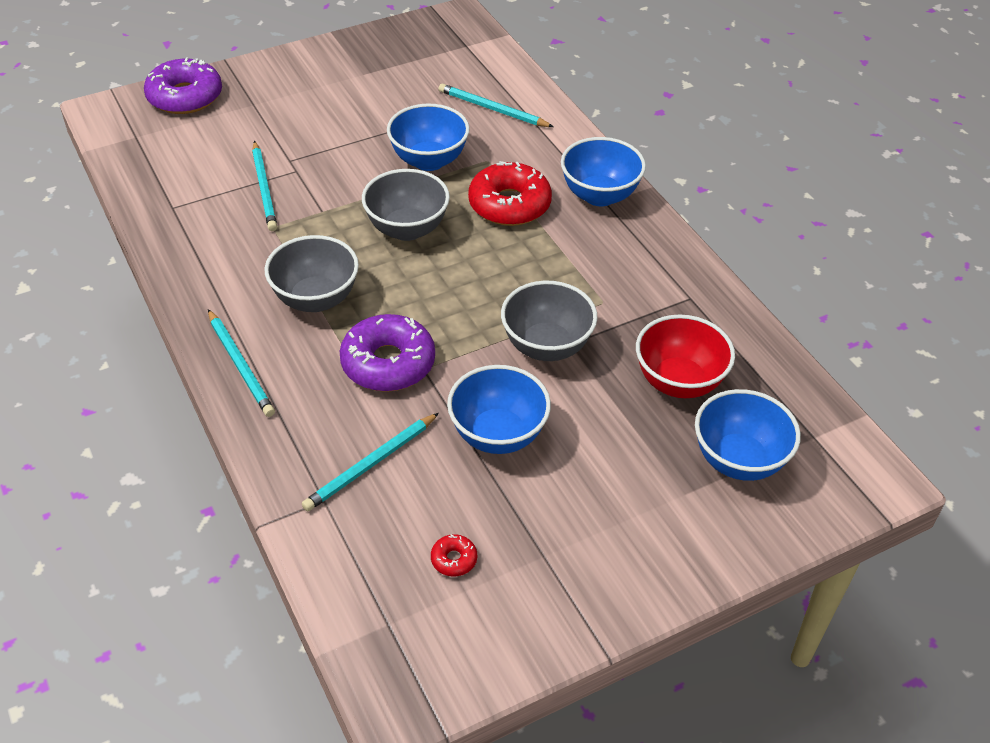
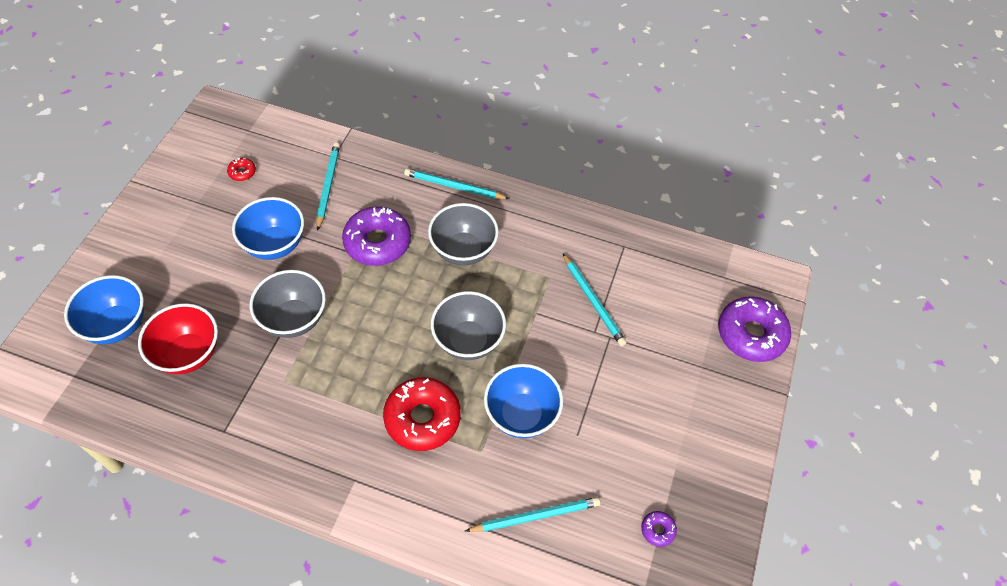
camera: 135 degrees right, 10 degrees up
(264, 188) = (593, 301): turquoise pencil -> turquoise pencil turned 150 degrees counterclockwise
(420, 59) = (657, 530): none -> purple donut
(599, 195) = (364, 483): blue bowl -> none

